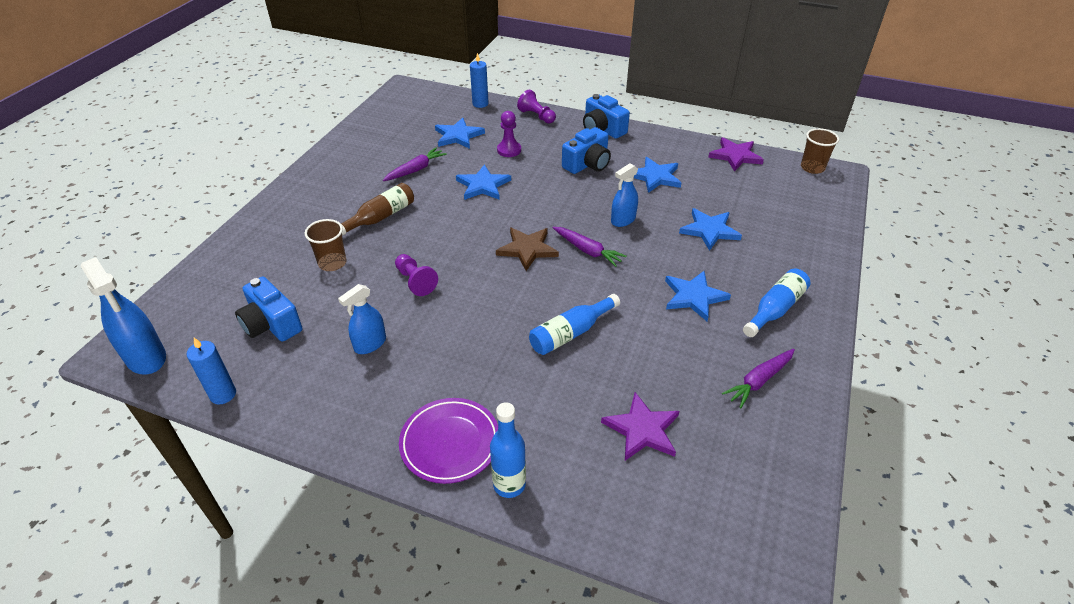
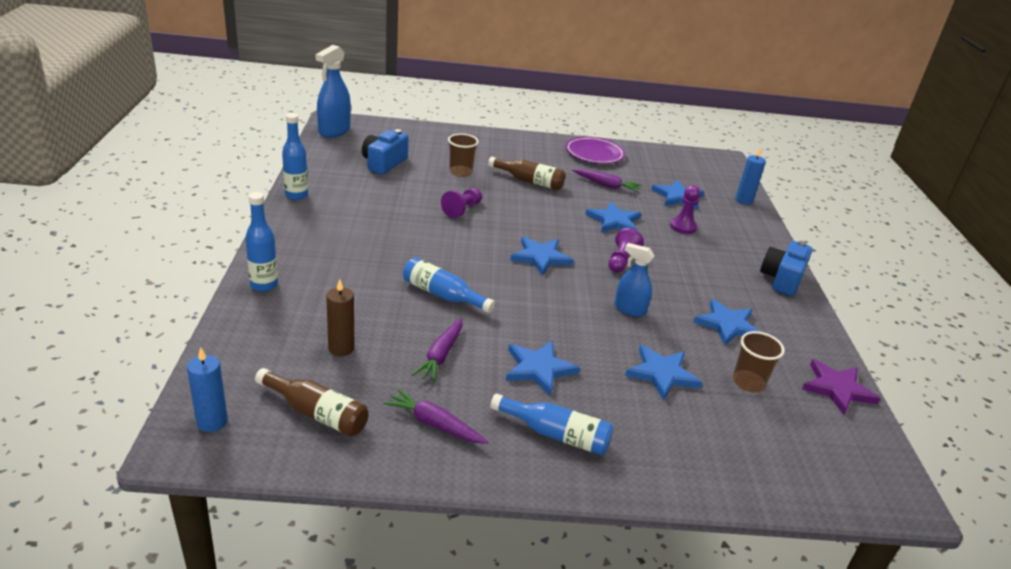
camera: 65 degrees right, 10 degrees down
(223, 394) = (313, 161): blue candle -> blue candle (212, 422)
(309, 425) = (296, 195): none -> blue bottle
(370, 344) = (382, 203): blue spray bottle -> none
(450, 443) = (297, 253): purple plate -> purple plate (594, 154)
(527, 249) = (540, 257): brown star -> blue star
(536, 116) = (759, 234): purple pawn -> purple pawn (621, 260)
(587, 164) = (706, 276): blue camera -> none
(587, 250) = (563, 292): purple carrot -> purple carrot (441, 355)
(642, 429) = (341, 348): purple star -> brown candle
(738, 465) = (316, 413): none -> brown bottle
(812, 168) = (886, 468): brown cup -> brown cup (748, 382)

